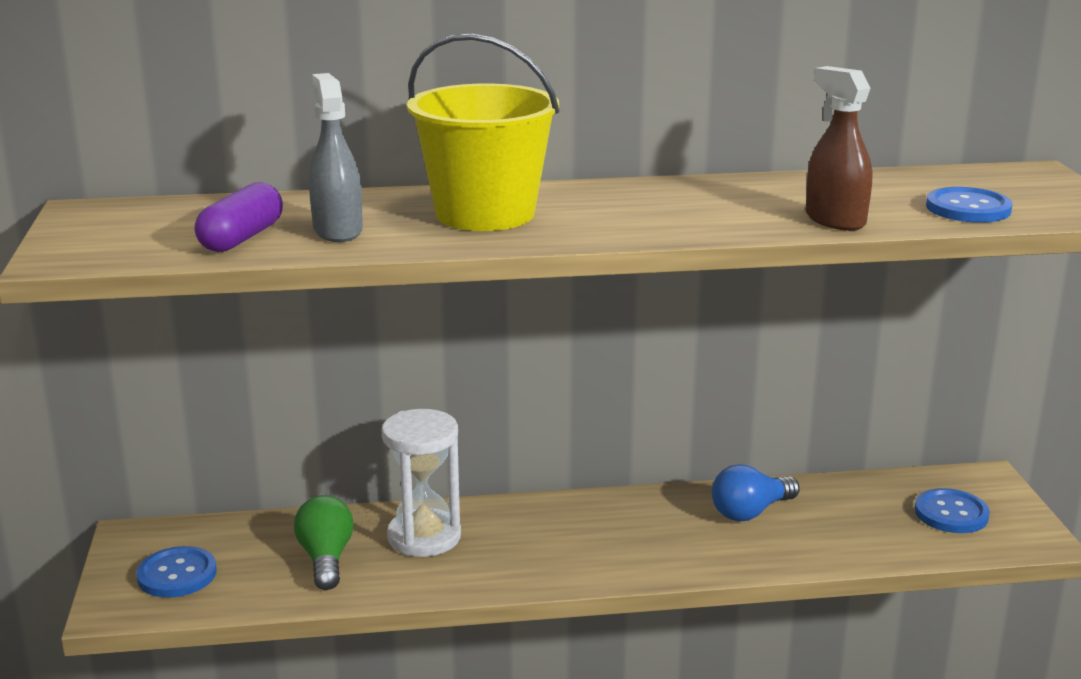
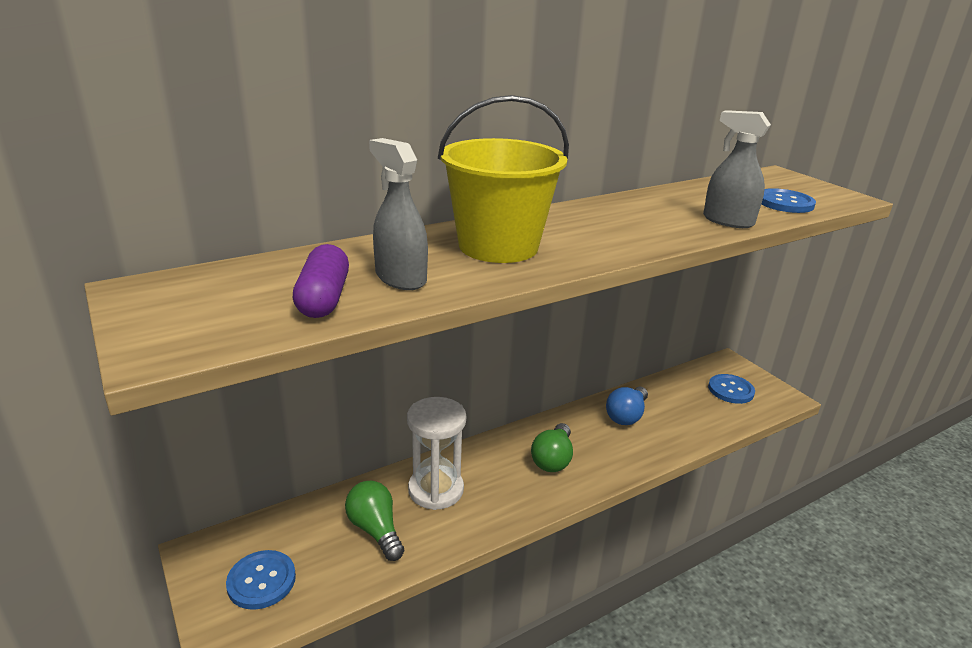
camera: 25 degrees left, 5 degrees up
(599, 538) = (553, 459): none -> green light bulb
(835, 220) = (727, 221): brown spray bottle -> grey spray bottle

